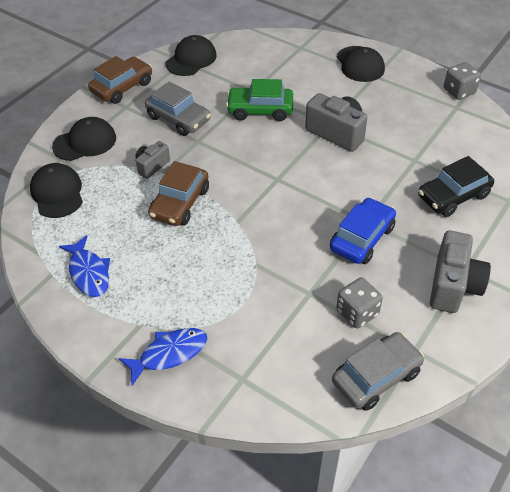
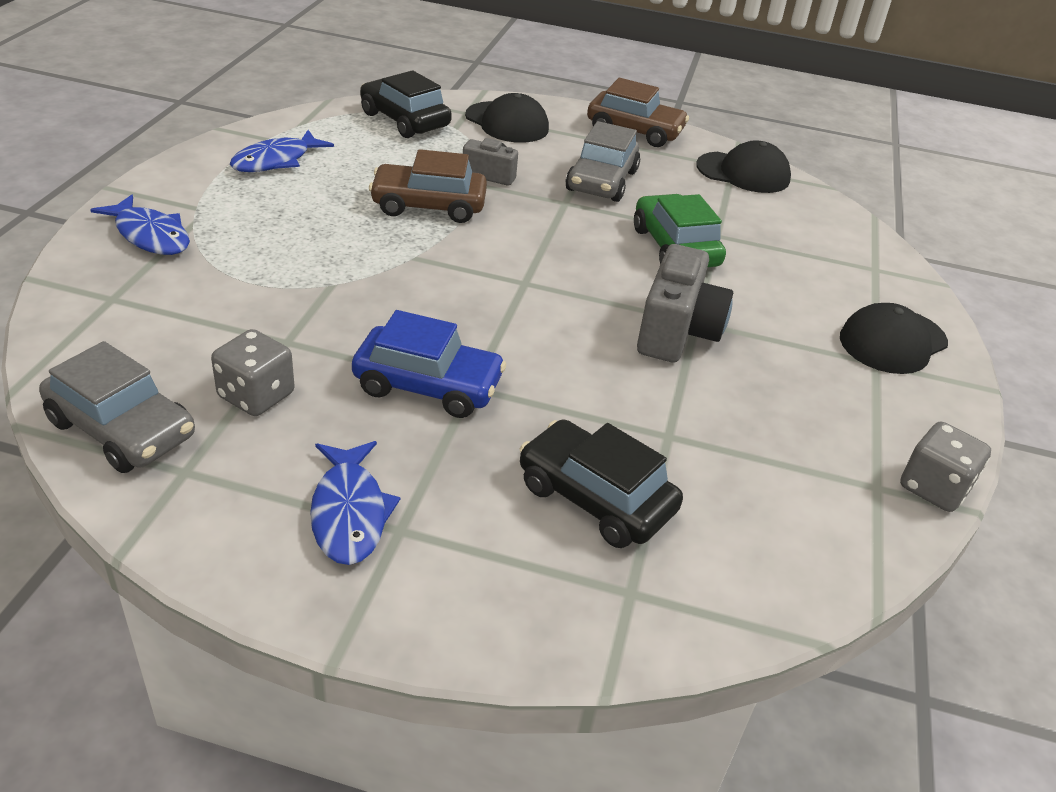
camera: 65 degrees right, 10 degrees down
(57, 193) = (404, 120): black cap -> black car
(453, 286) = (349, 513): grey camera -> blue fish

